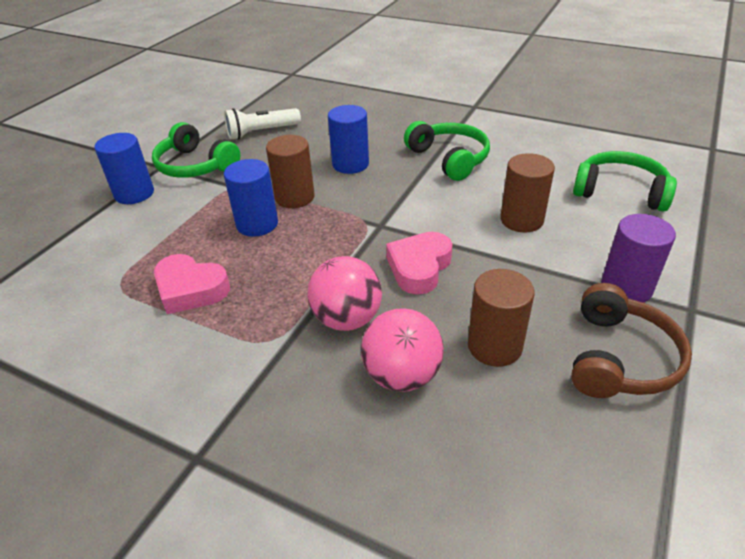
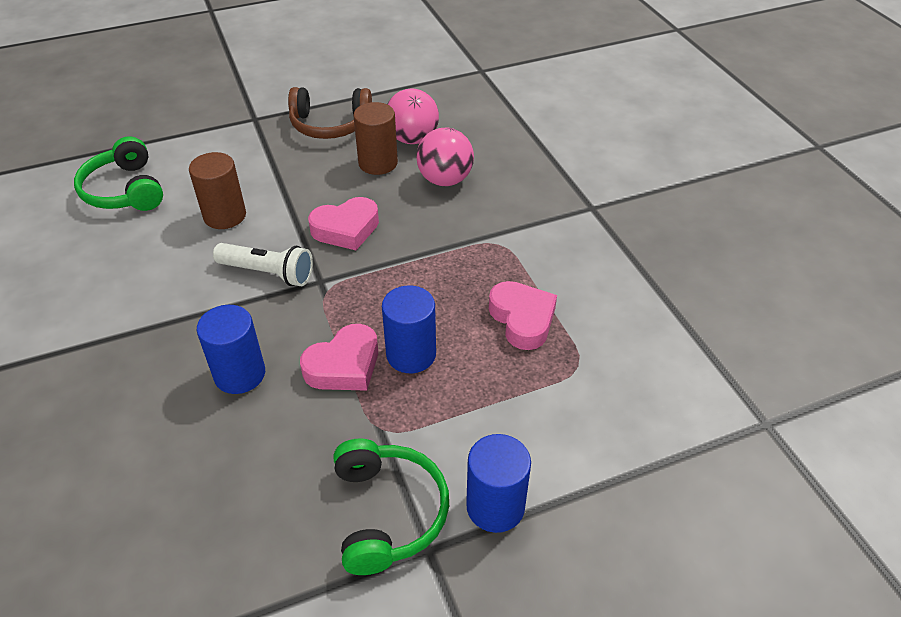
camera: 140 degrees left, 5 degrees up
(261, 132) = (245, 528): white flashlight -> white flashlight (268, 273)
(294, 197) = (344, 365): brown cylinder -> pink heart
(347, 319) = (436, 226): pink ball -> pink ball (412, 139)
(449, 158) = (155, 311): green headphones -> none
(619, 358) = (330, 125): brown headphones -> brown headphones turned 150 degrees counterclockwise
(626, 287) = (259, 144): purple cylinder -> none

